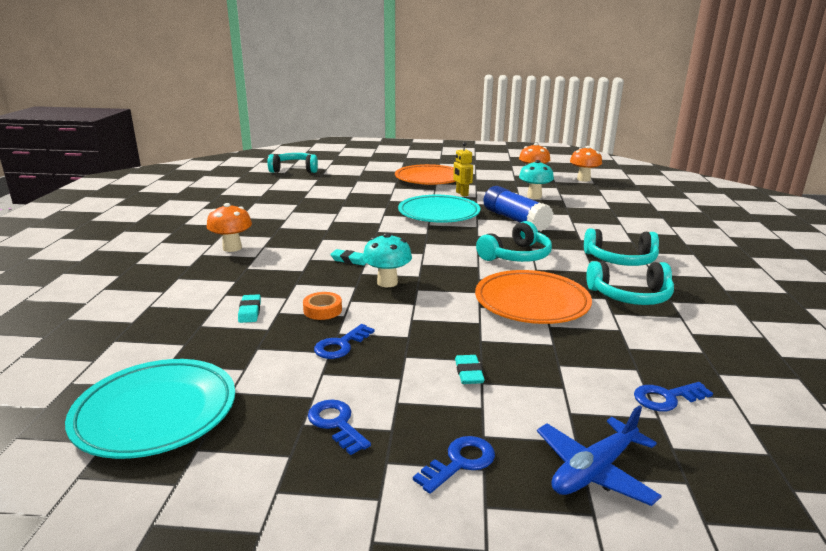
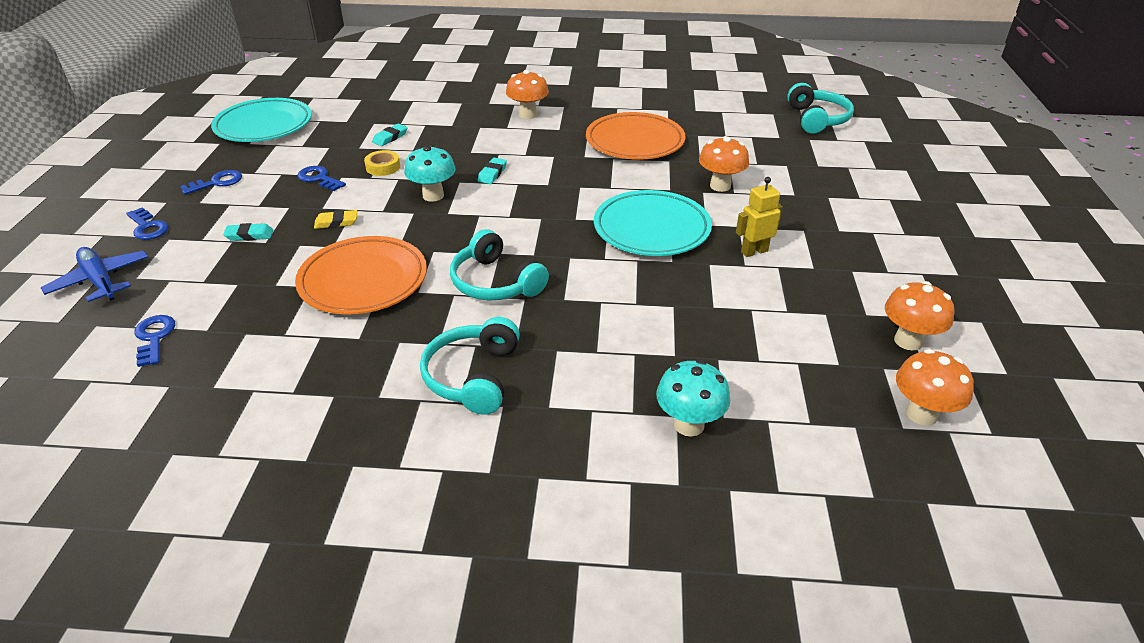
camera: 90 degrees right, 15 degrees up
(250, 311) = (390, 137): turquoise eraser -> turquoise eraser turned 45 degrees counterclockwise
(322, 310) = (383, 167): orange tape -> yellow tape
(383, 196) = (720, 186): none -> orange mushroom
(429, 179) = (824, 223): orange plate -> orange plate (635, 142)
(438, 324) = (336, 222): none -> yellow eraser
(515, 220) = (636, 294): blue glue stick -> none
(534, 196) = (766, 327): turquoise mushroom -> turquoise mushroom (689, 425)
(630, 296) = (359, 360): turquoise headphones -> none

